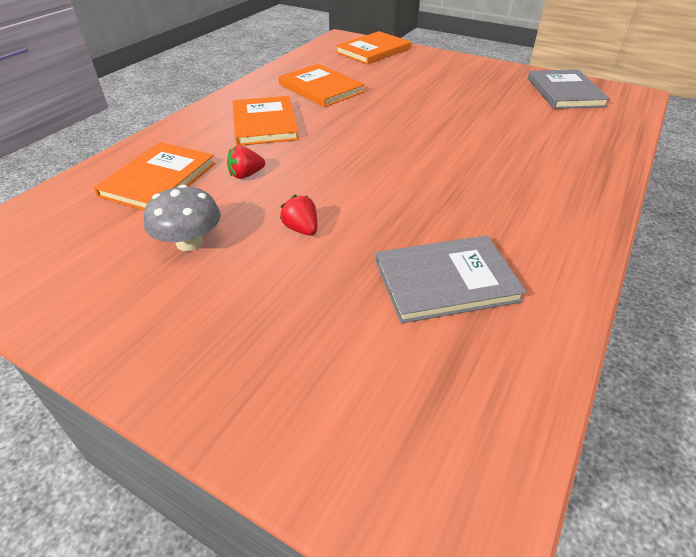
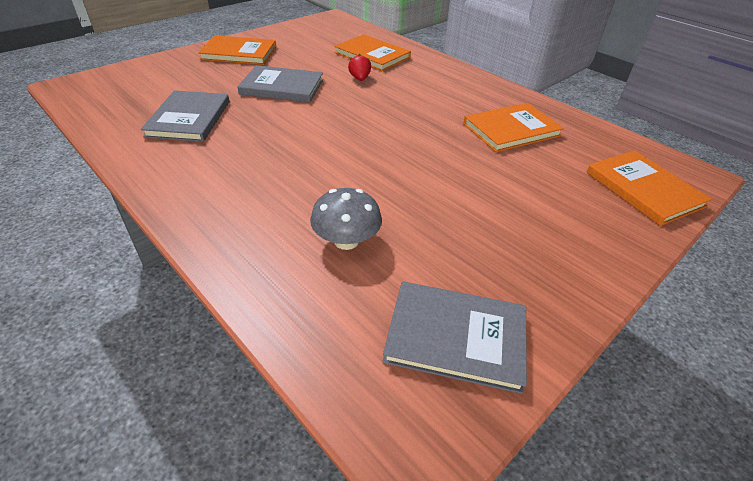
camera: 105 degrees right, 0 degrees up
(189, 242) = (298, 58): grey mushroom -> grey mushroom (346, 241)
(264, 123) = (438, 94): orange book -> orange book (239, 53)
(301, 229) = (282, 87): red strawberry -> grey book

